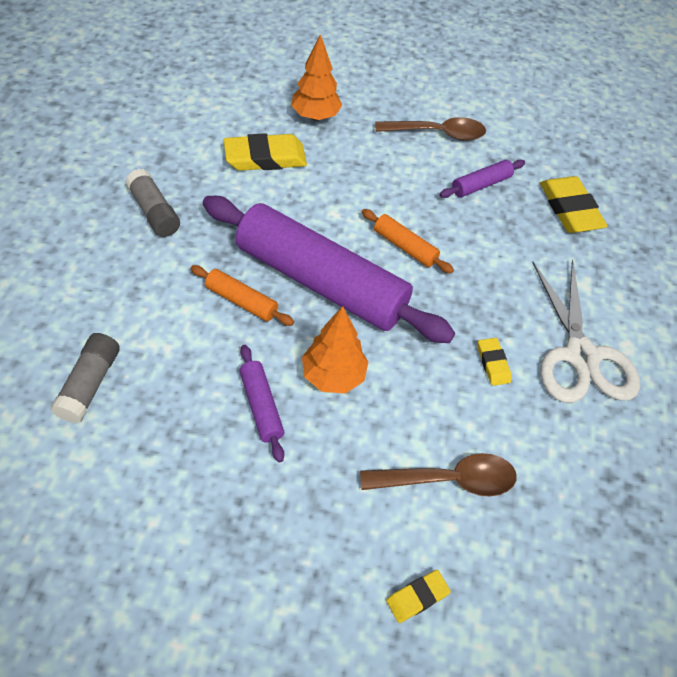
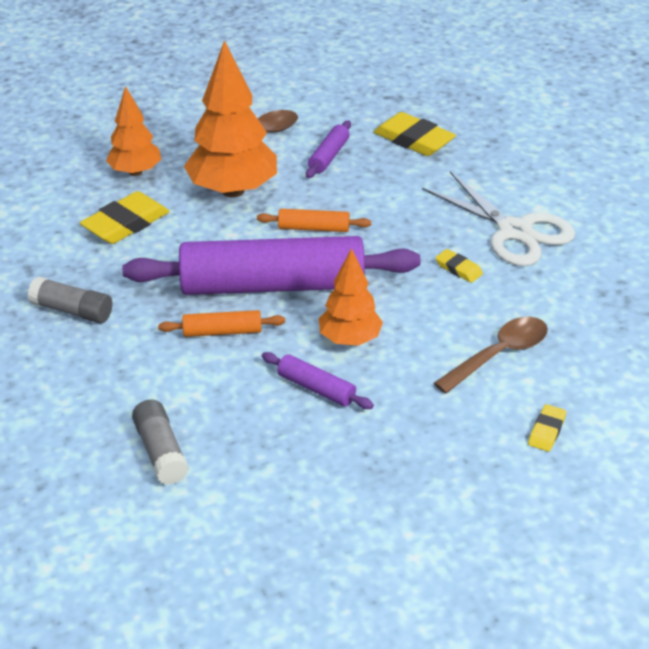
camera: 30 degrees left, 15 degrees down
(373, 174) = (233, 190): none -> orange tree

